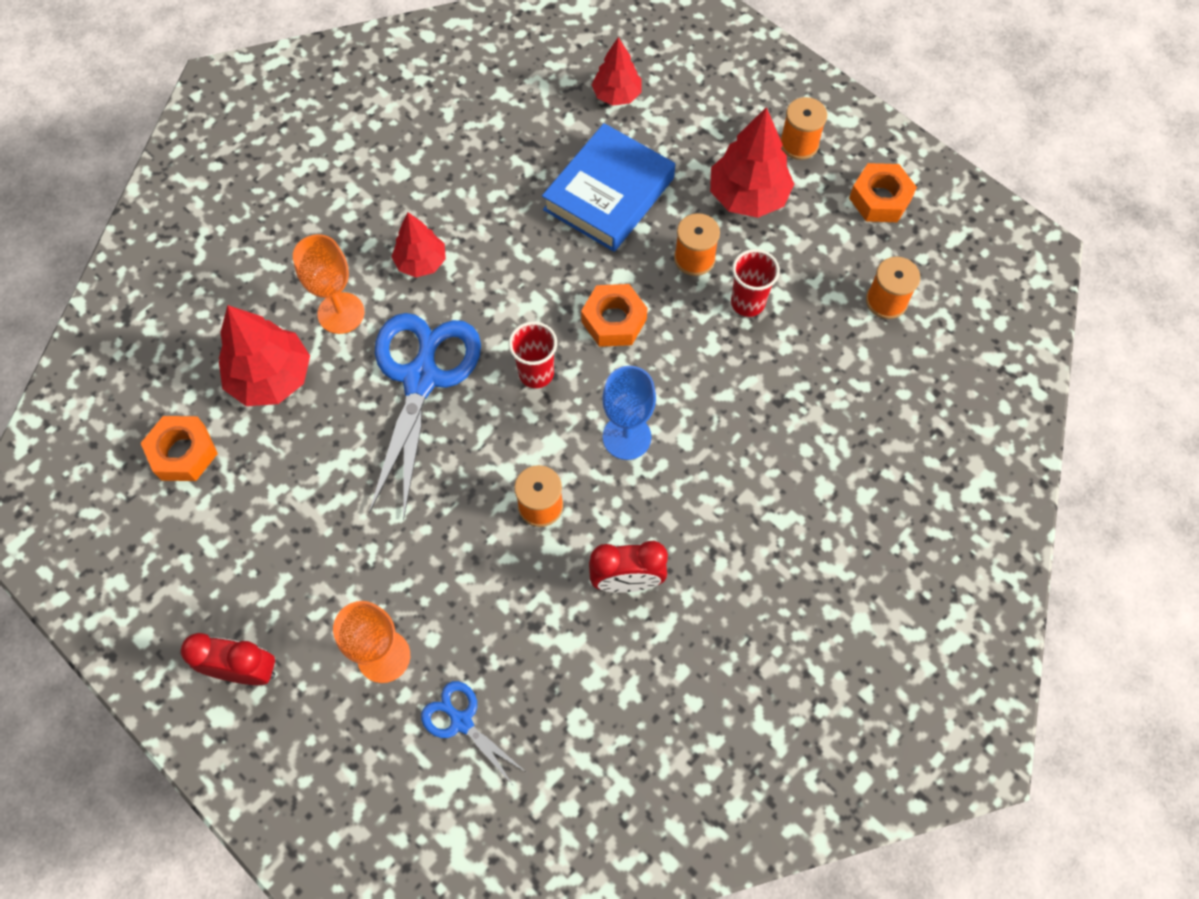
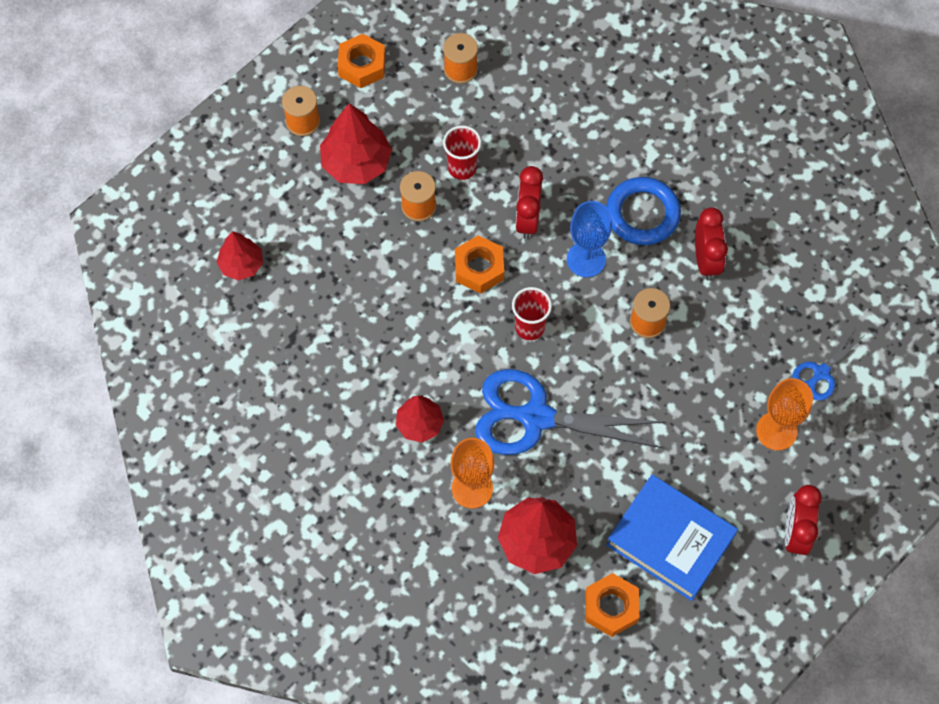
camera: 90 degrees left, 0 degrees up
(609, 194) = (351, 271): blue book -> blue book (670, 540)
(680, 373) = (527, 219): none -> red clock
(692, 505) = (642, 214): none -> blue ring

